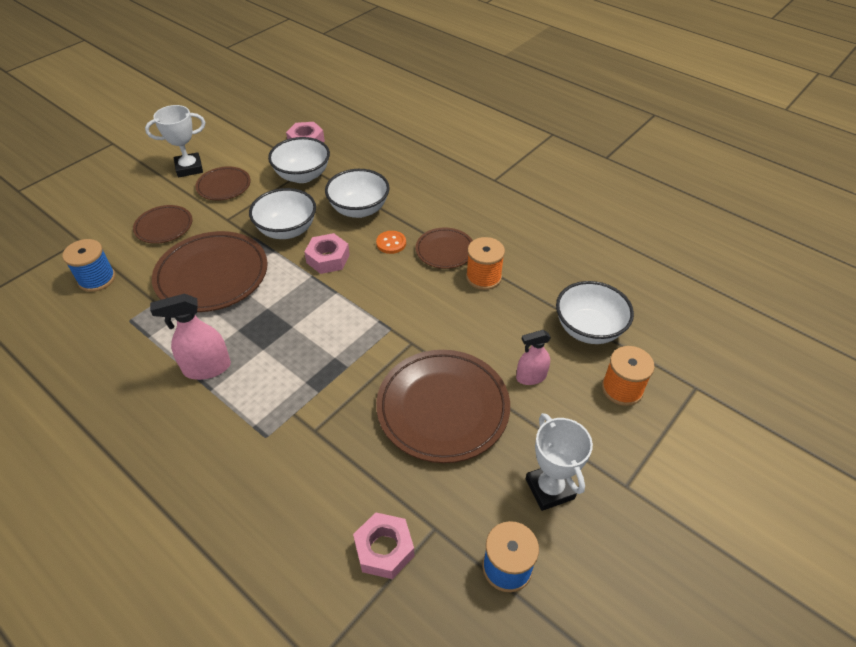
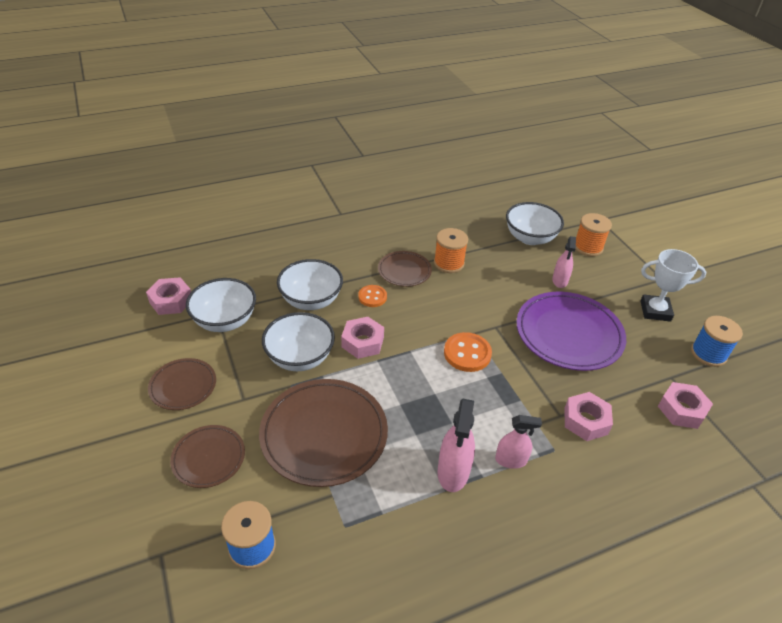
camera: 65 degrees left, 5 degrees down
(189, 168) = (118, 408): white trophy -> none
(238, 405) = (511, 460): none -> pink spray bottle
(317, 454) = (585, 421): none -> pink nut
(358, 333) = (467, 353): none -> orange button
(443, 408) = (568, 334): brown plate -> purple plate

